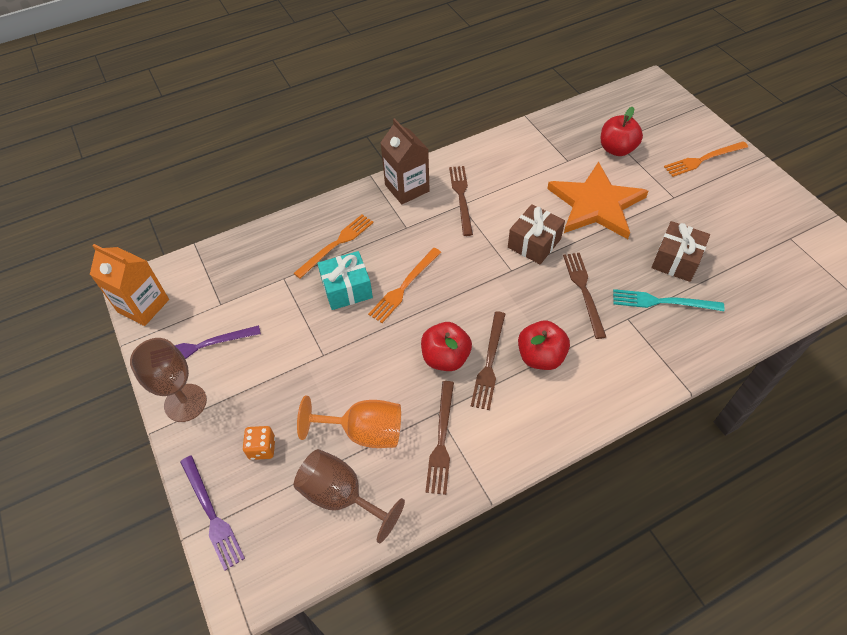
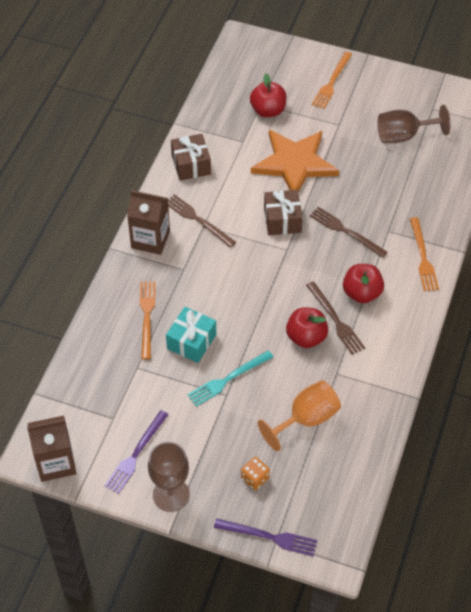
camera: 45 degrees left, 0 degrees up
(143, 306) = (56, 462): orange carton -> brown carton
(341, 496) = (333, 464): brown goblet -> brown goblet (403, 136)
(404, 287) = (229, 311): orange fork -> orange fork (423, 257)
(441, 440) = (356, 387): brown fork -> none
(662, 302) = (398, 205): turquoise fork -> turquoise fork (228, 379)
(676, 260) = (381, 170): brown gift -> brown gift (191, 165)

